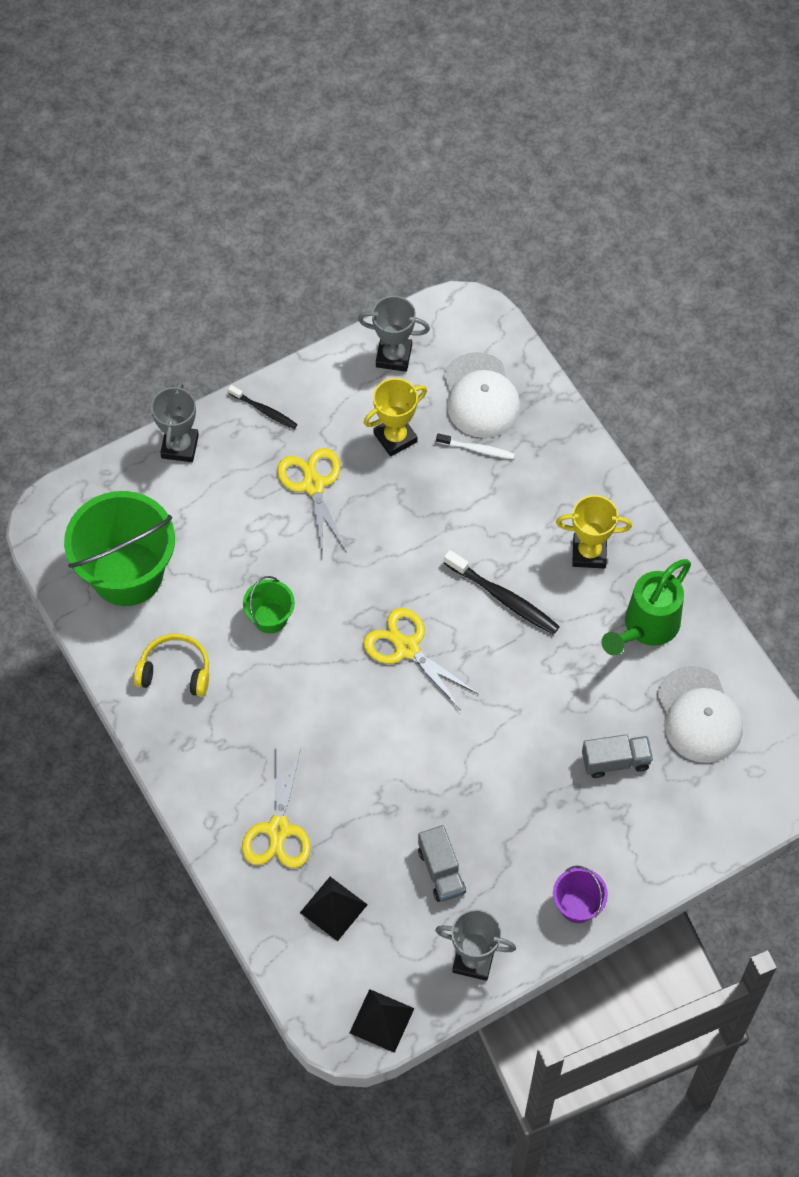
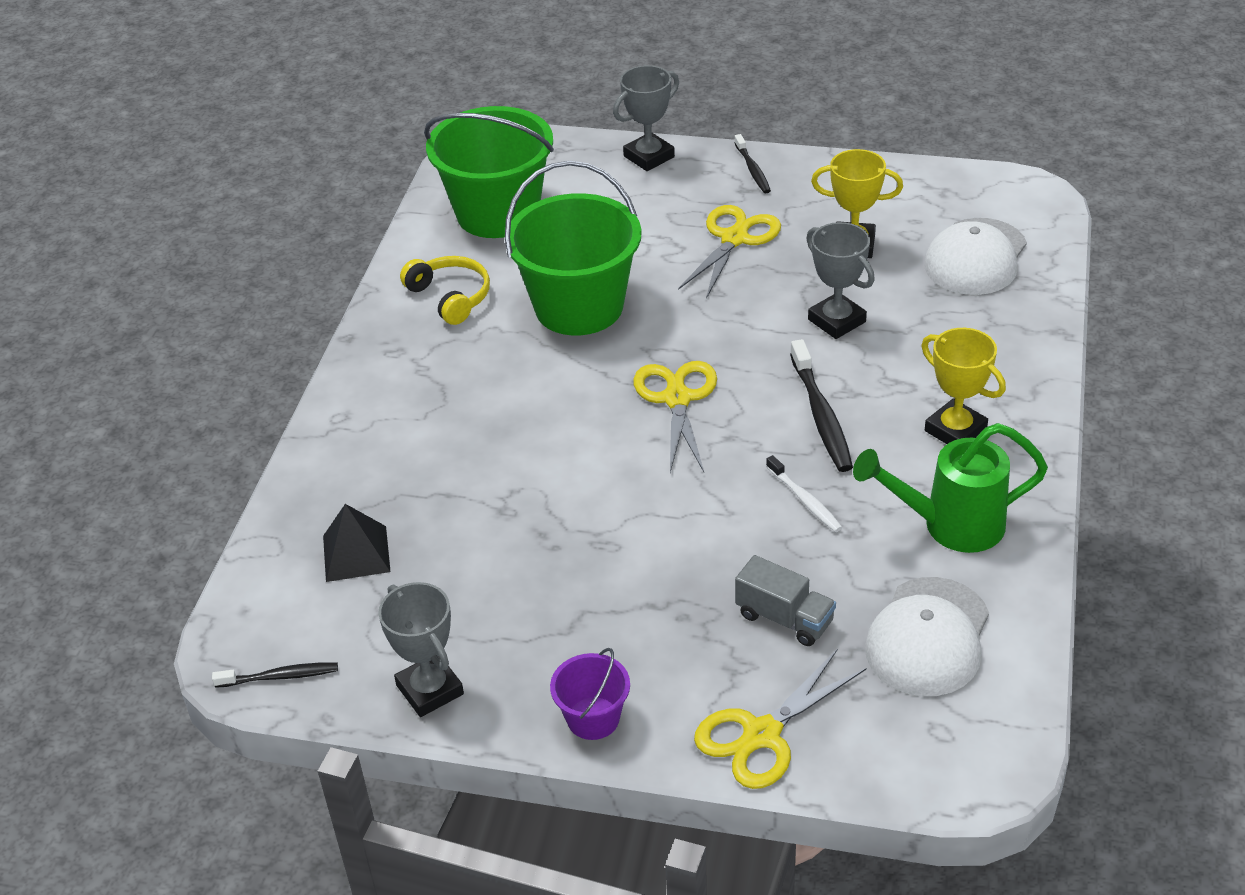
camera: 45 degrees right, 20 degrees down
(270, 618) = (579, 307): green bucket -> green bucket, size x2.13
(278, 829) = (387, 461): yellow scissors -> yellow scissors (762, 735)
(381, 1020) = (280, 676): black pyramid -> black toothbrush
(393, 356) = (920, 190): grey trophy -> grey trophy (836, 321)
(441, 871) = (492, 592): grey truck -> none
(477, 449) = (926, 293): white toothbrush -> white toothbrush (805, 500)

